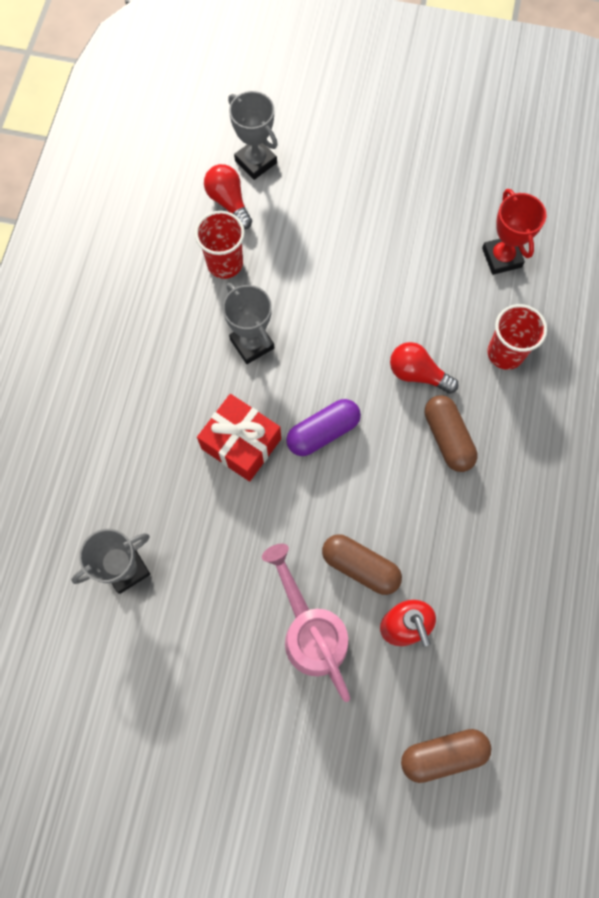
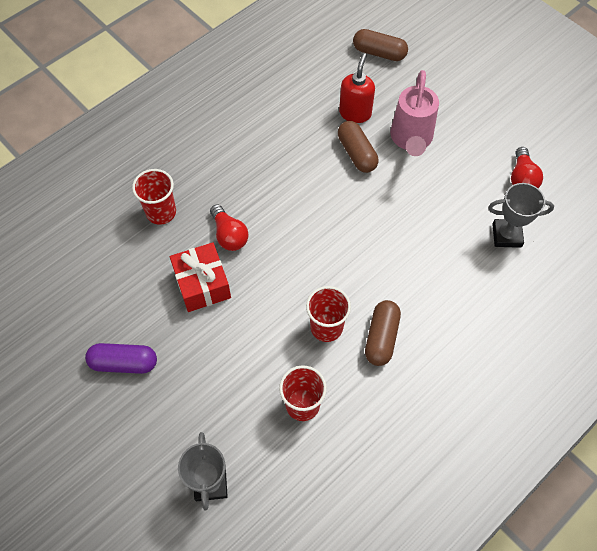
camera: 145 degrees left, 10 degrees down
(229, 202) = (261, 459): red light bulb -> red light bulb (522, 178)
(241, 444) = (381, 264): red gift -> red gift (202, 284)
(252, 344) = (326, 327): grey trophy -> red cup
(323, 432) = (321, 238): purple capsule -> purple capsule (124, 363)
(447, 438) = (245, 187): brown capsule -> brown capsule (381, 337)
(501, 257) = (100, 274): red trophy -> none

